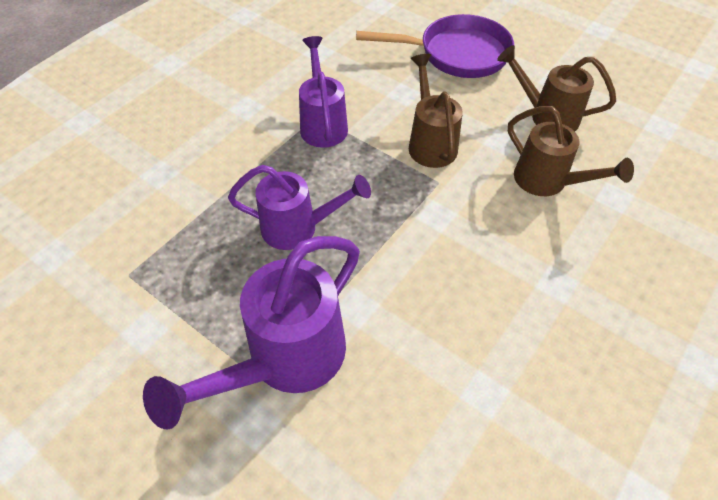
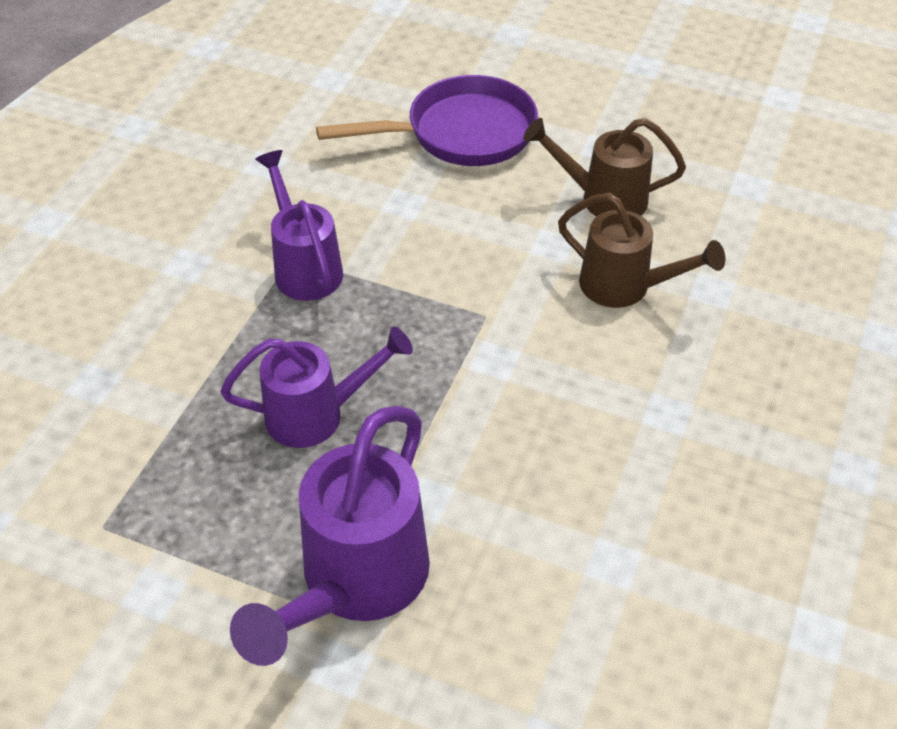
camera: 15 degrees left, 5 degrees down
(430, 143) = (460, 265): brown watering can -> none

